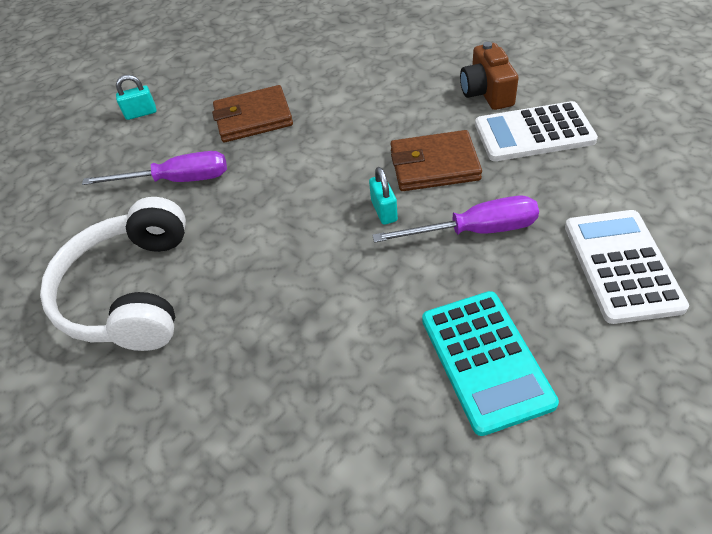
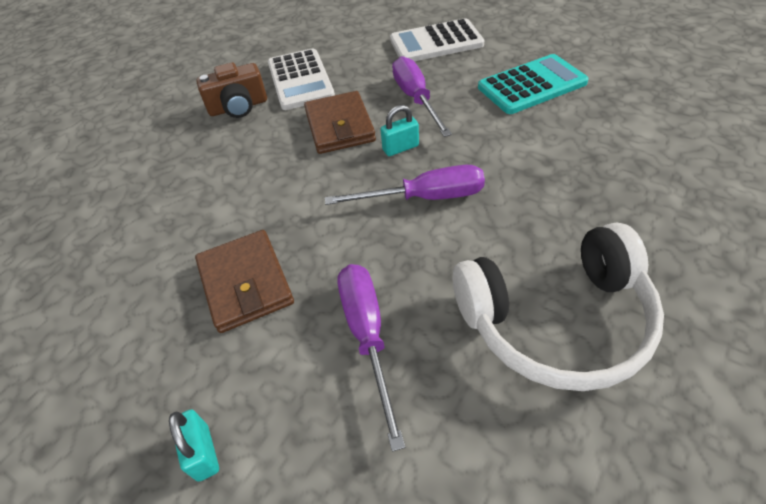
camera: 100 degrees left, 0 degrees up
(303, 223) = (425, 198): none -> purple screwdriver

